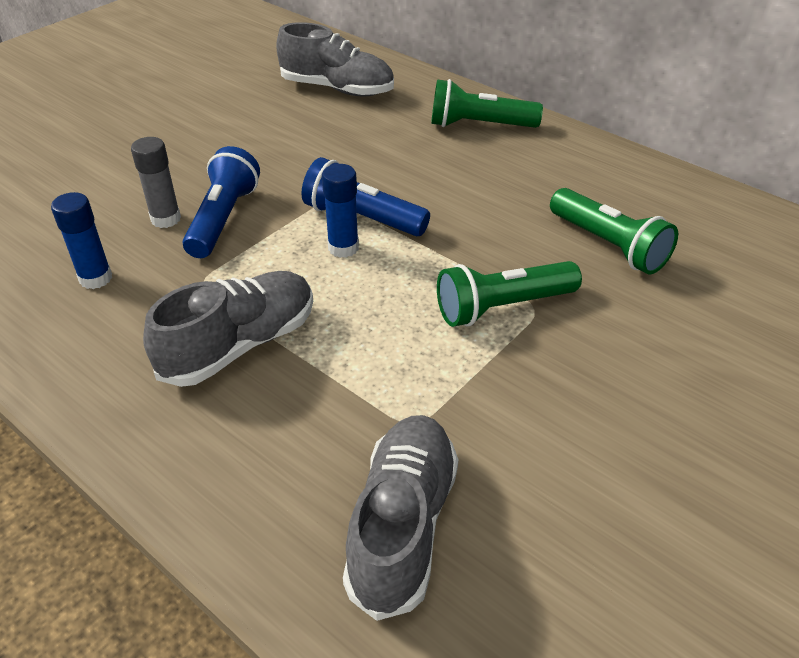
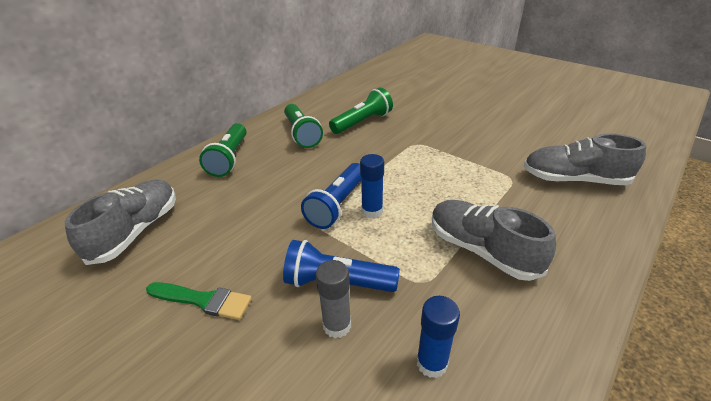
camera: 90 degrees left, 5 degrees down
(227, 140) = (203, 300): none -> green brush
(502, 307) = (418, 152): green flashlight -> green flashlight (302, 134)

